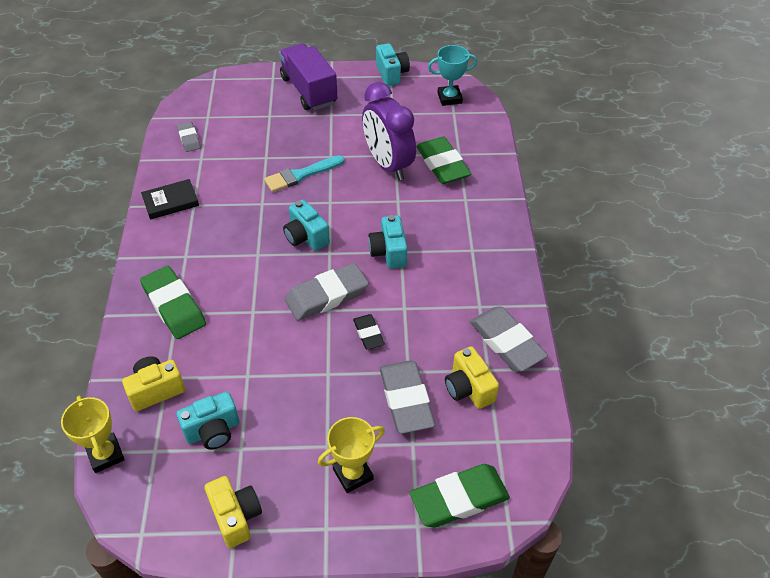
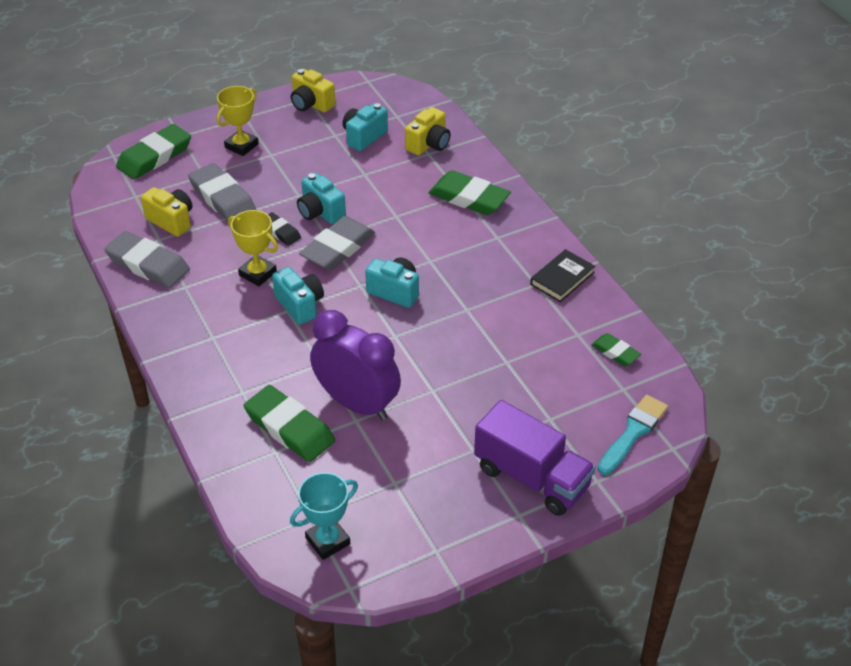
camera: 155 degrees right, 5 degrees down
(105, 455) = (429, 104): yellow trophy -> yellow trophy (257, 273)
(189, 139) = (615, 352): grey eraser -> green eraser
(301, 175) = (450, 354): turquoise brush -> turquoise brush (633, 432)
(391, 74) = (436, 555): turquoise camera -> turquoise camera (320, 212)

